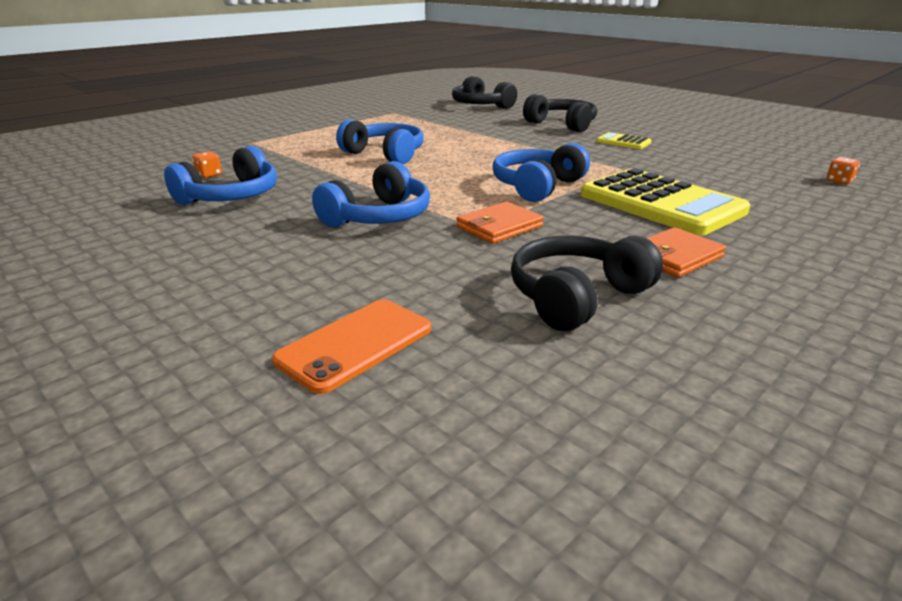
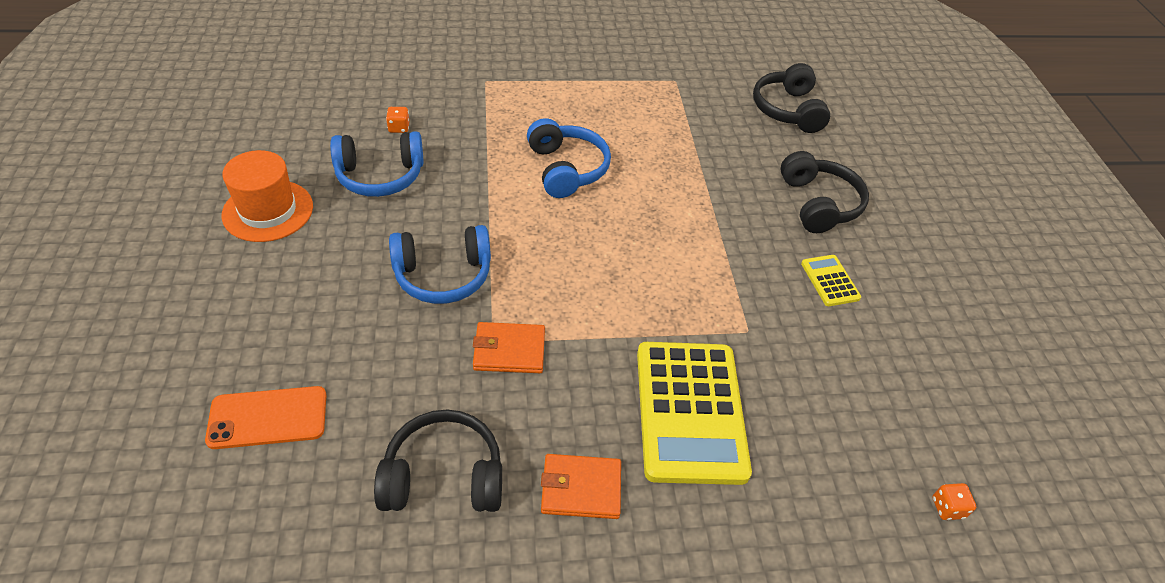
camera: 35 degrees right, 20 degrees up
(137, 244) = (268, 211): none -> orange hat
(537, 186) = (622, 309): blue headphones -> none

